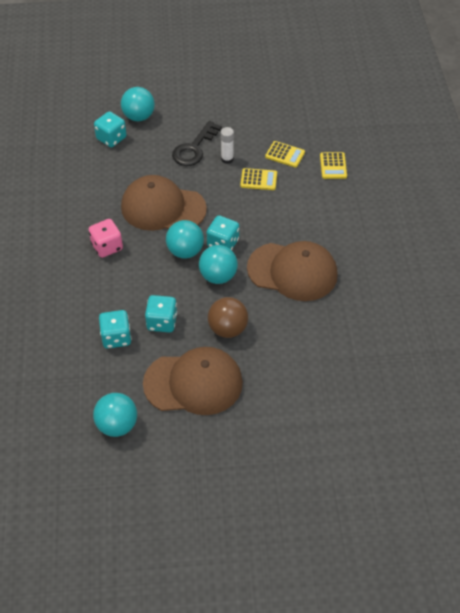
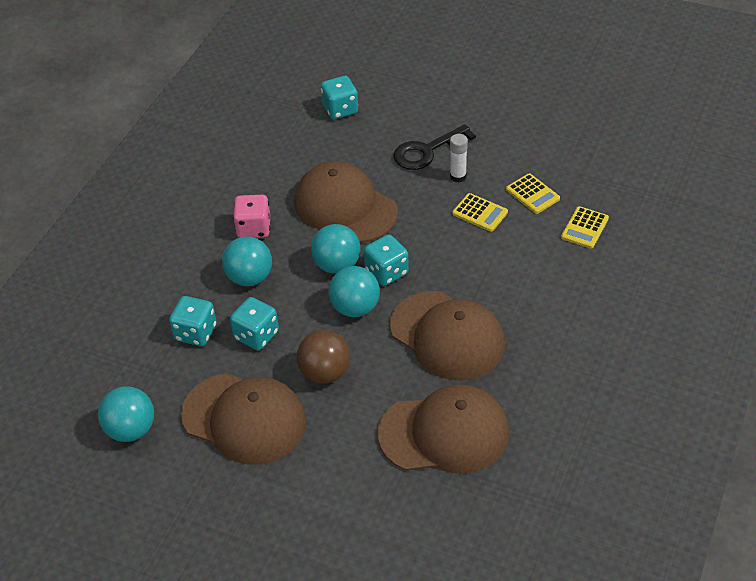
camera: 30 degrees right, 5 degrees down
(139, 117) = (388, 95): turquoise ball -> turquoise ball (250, 278)
(333, 337) = (444, 433): none -> brown cap

